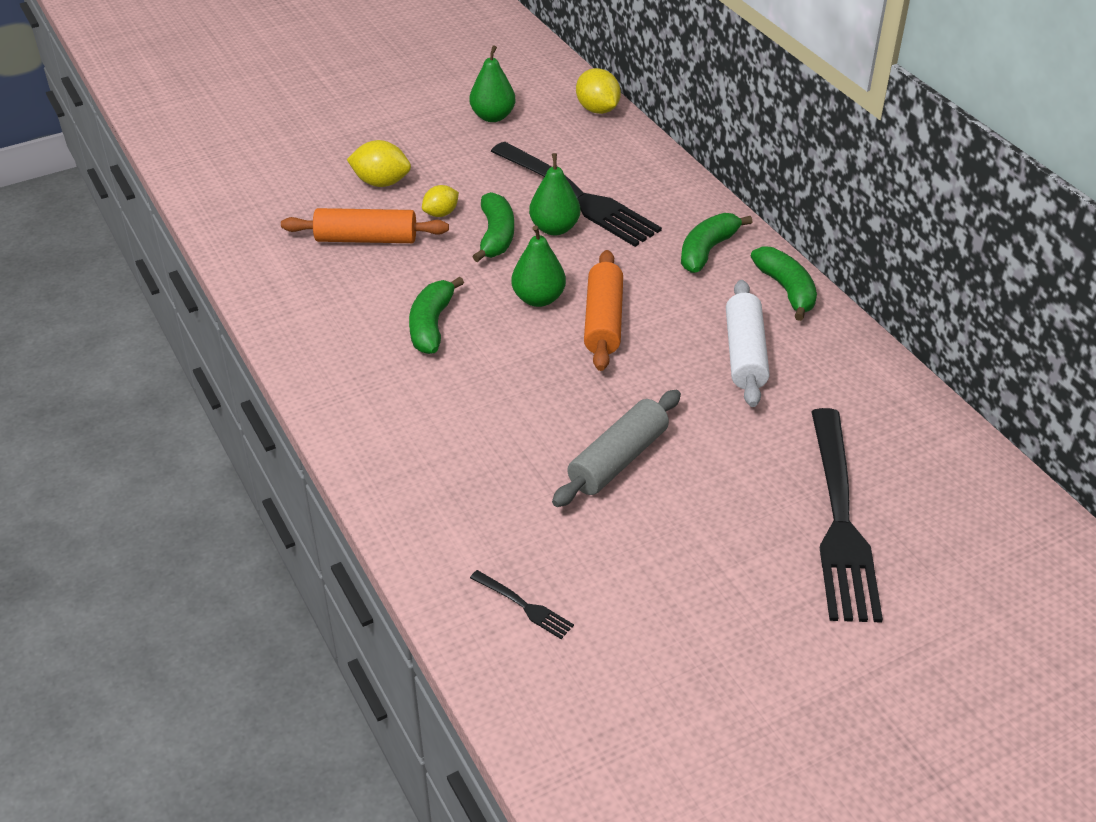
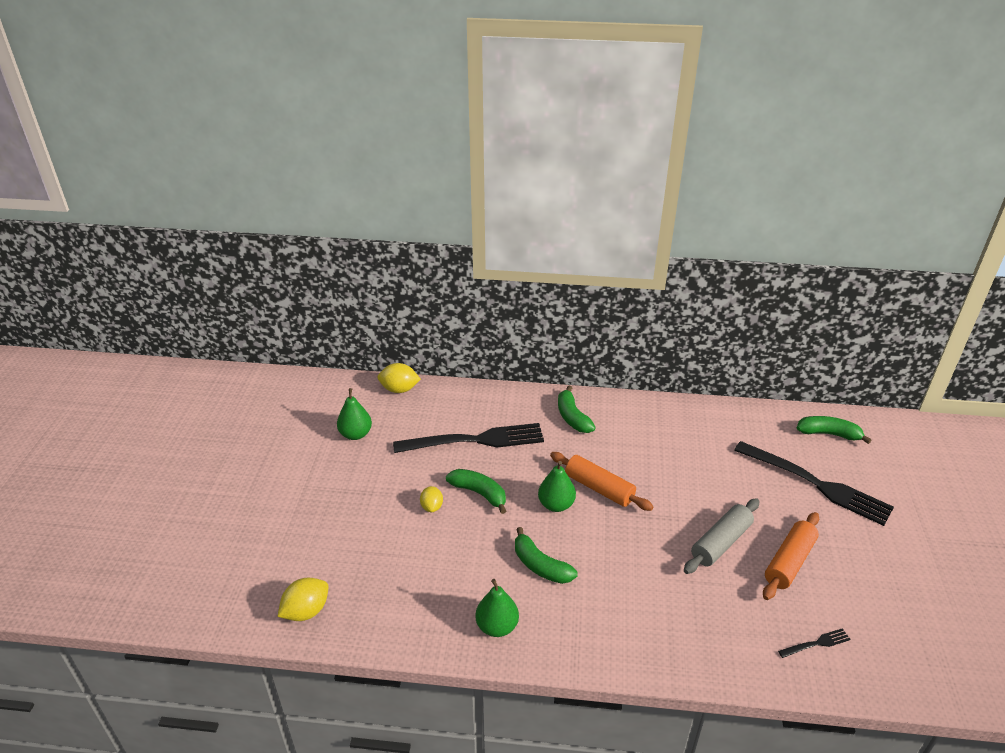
camera: 55 degrees left, 5 degrees down
(366, 239) = (423, 555): orange rolling pin -> orange rolling pin (789, 562)
(381, 182) = (369, 519): yellow lemon -> yellow lemon (306, 611)
(554, 228) = (496, 465): green pear -> green pear (497, 626)
(618, 459) = (721, 542): grey rolling pin -> grey rolling pin turned 60 degrees clockwise
(745, 354) = (669, 449): white rolling pin -> none
(786, 290) = (630, 407): green banana -> green banana (829, 434)

